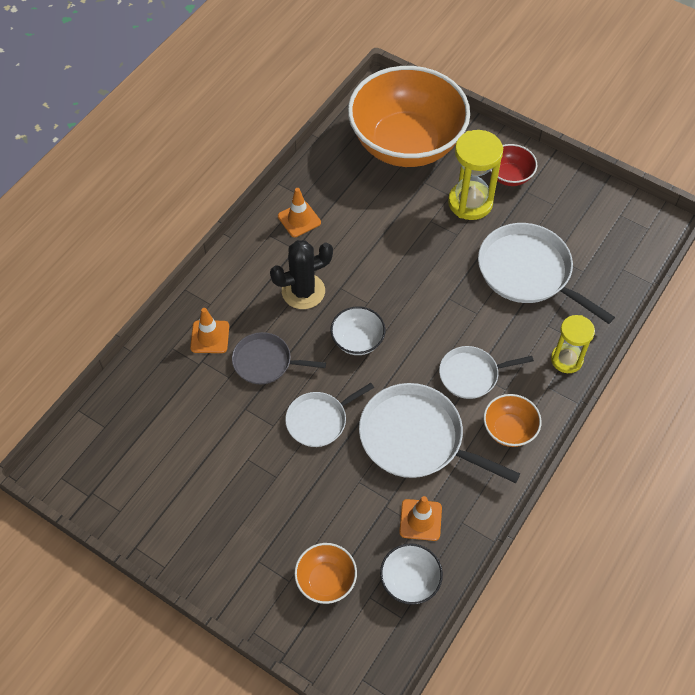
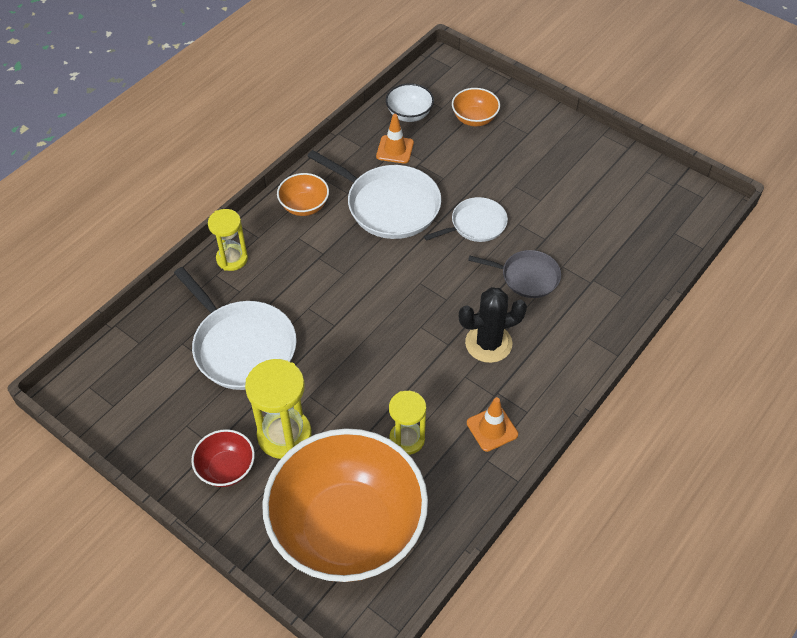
camera: 175 degrees left, 5 degrees down
(210, 337) = (585, 304): orange traffic cone -> none
(357, 341) = (434, 290): white bowl -> none
(369, 207) = (407, 439): none -> yellow hourglass
(471, 375) = (327, 252): white pan -> none

